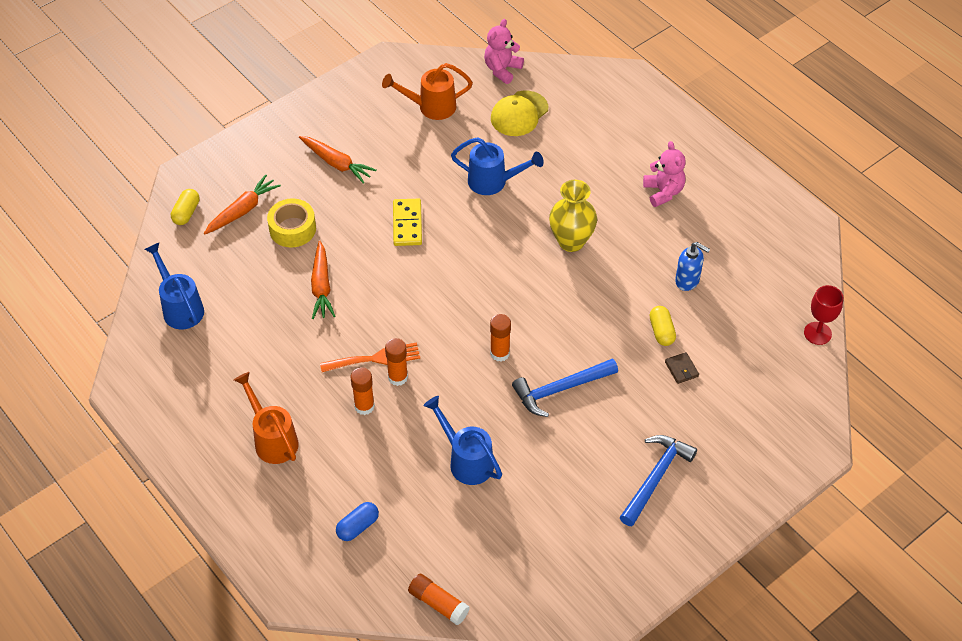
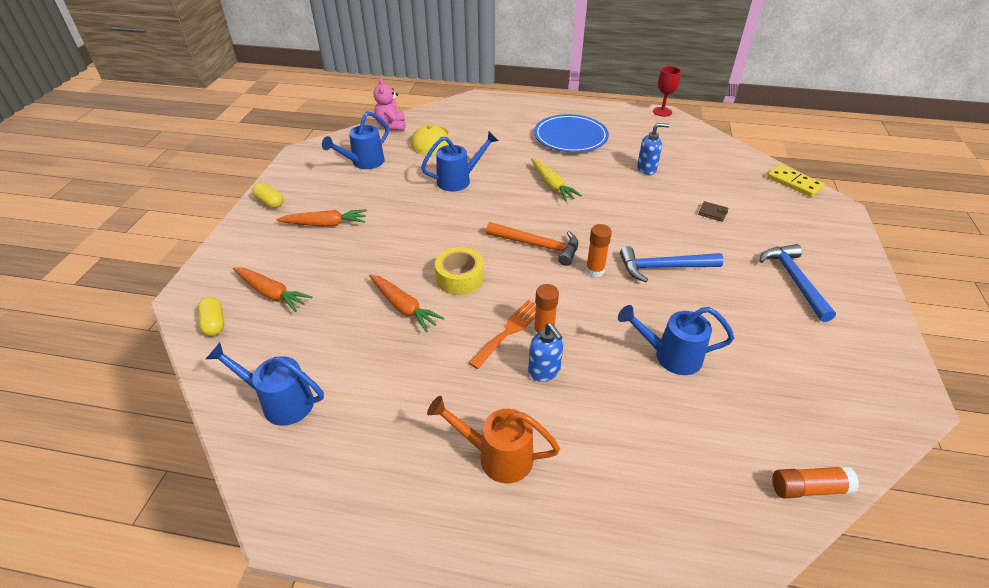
camera: 40 degrees left, 10 degrees down
(242, 210) = (271, 293): orange carrot -> orange carrot turned 120 degrees clockwise
(292, 229) = (333, 282): yellow tape -> yellow tape (460, 278)
(358, 526) = (663, 475): blue capsule -> none
(364, 406) = (544, 371): orange glue stick -> blue soap dispenser
(407, 224) = (426, 232): yellow domino -> yellow domino (794, 183)
(431, 107) = (364, 163): orange watering can -> blue watering can
(482, 298) = (538, 246): none -> orange hammer
(560, 389) = (663, 267): blue hammer -> blue hammer turned 60 degrees clockwise
(571, 241) = (552, 185): yellow vase -> yellow carrot
(661, 331) = (672, 201): yellow capsule -> yellow capsule (270, 202)
(663, 192) = (570, 137): pink teddy bear -> blue plate
(817, 333) = (748, 157): red goblet -> red goblet (662, 112)

